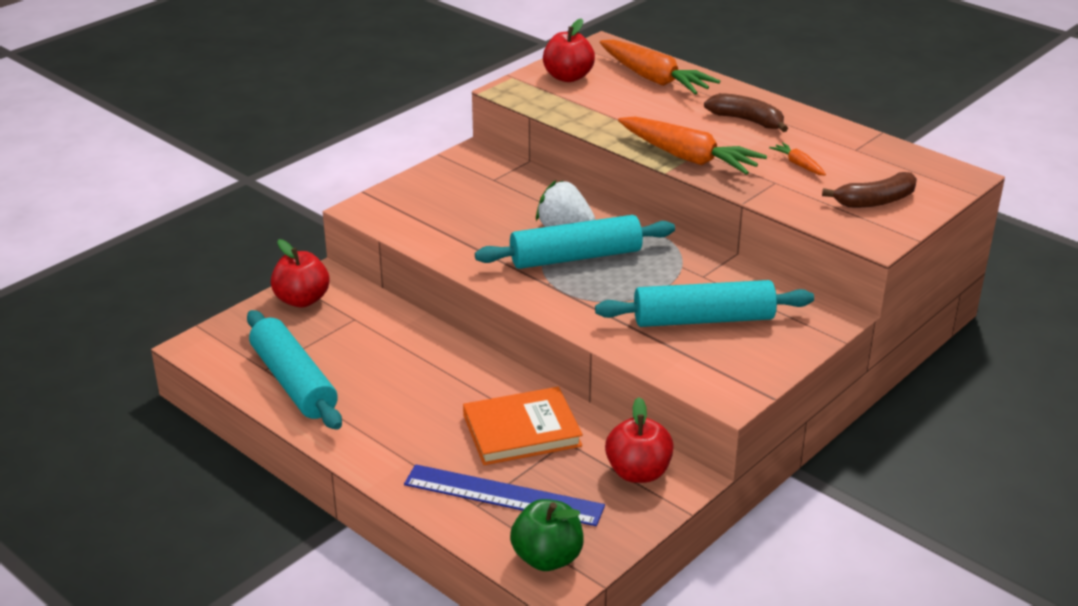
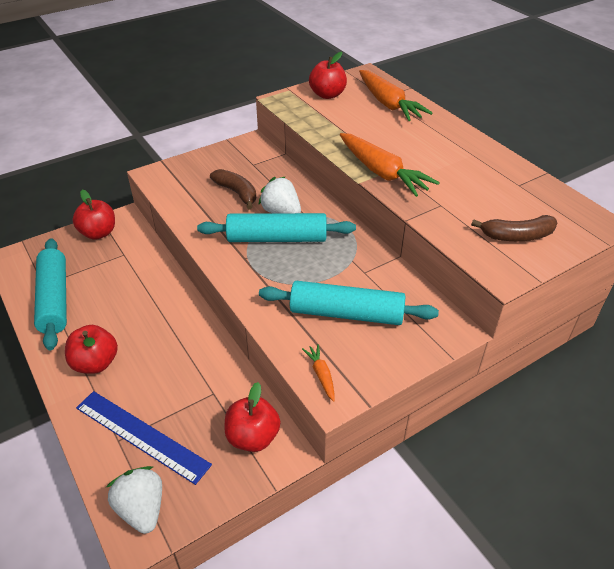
camera: 15 degrees right, 10 degrees up
(398, 438) = (96, 363): none -> red apple
(522, 431) = (186, 376): orange book -> none
(547, 558) = (142, 509): green apple -> white strawberry
(747, 120) = (442, 147): brown banana -> brown banana (237, 193)
(798, 165) = (466, 192): orange carrot -> orange carrot (321, 375)

